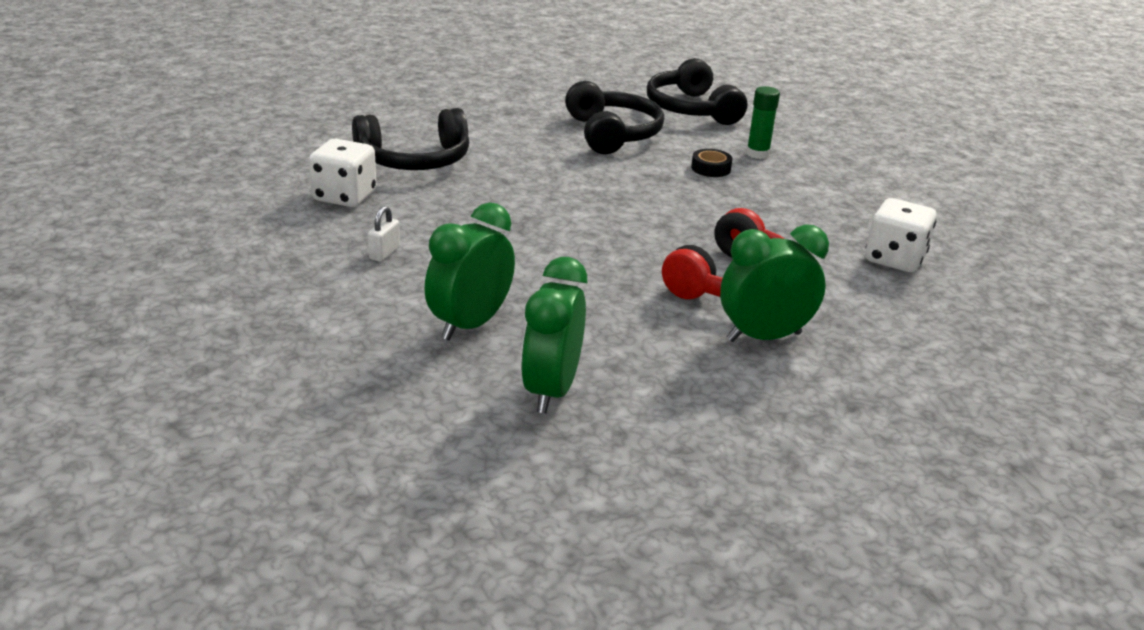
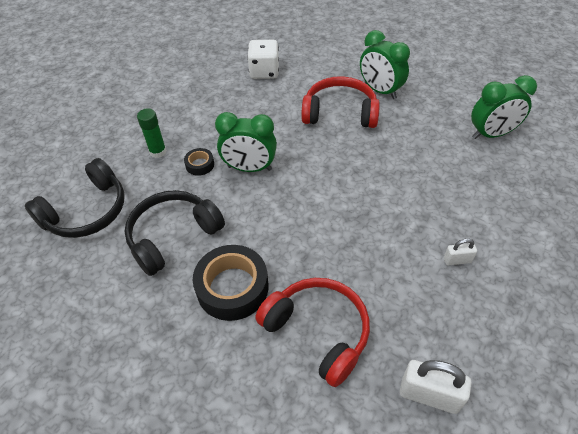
camera: 115 degrees left, 20 degrees up
(287, 181) = (429, 395): none -> white padlock
(344, 196) = (414, 335): white dice -> none
(415, 160) = (318, 332): black headphones -> red headphones
(470, 325) = (479, 183): green clock -> green clock (249, 168)
(514, 142) = (232, 287): none -> black tape

